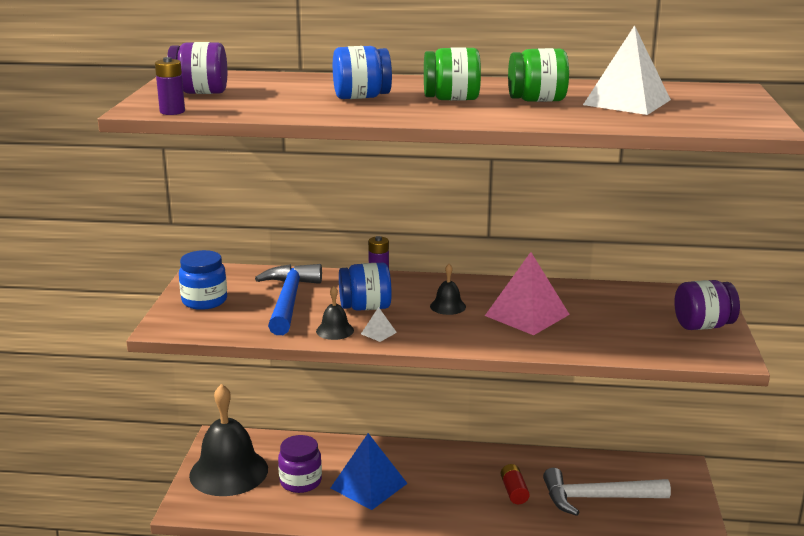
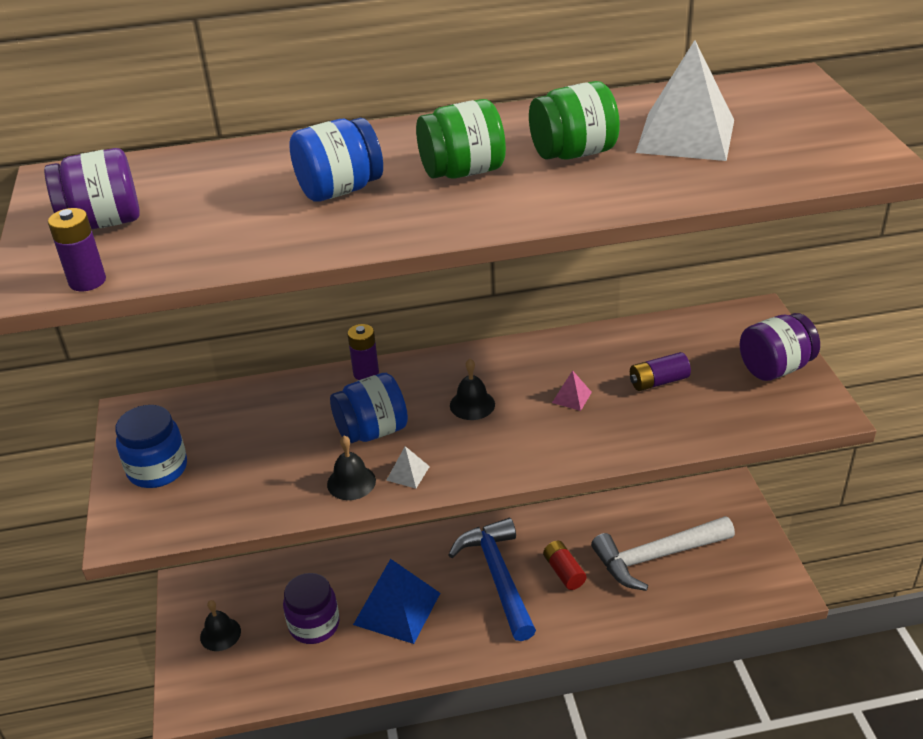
camera: 15 degrees left, 15 degrees up
(229, 472) = (220, 634): black bell -> black bell, size x0.42
(288, 301) = (269, 442): blue hammer -> blue hammer (498, 577)
(527, 315) = (571, 397): pink pyramid -> pink pyramid, size x0.41
(601, 318) = (658, 381): none -> purple battery

